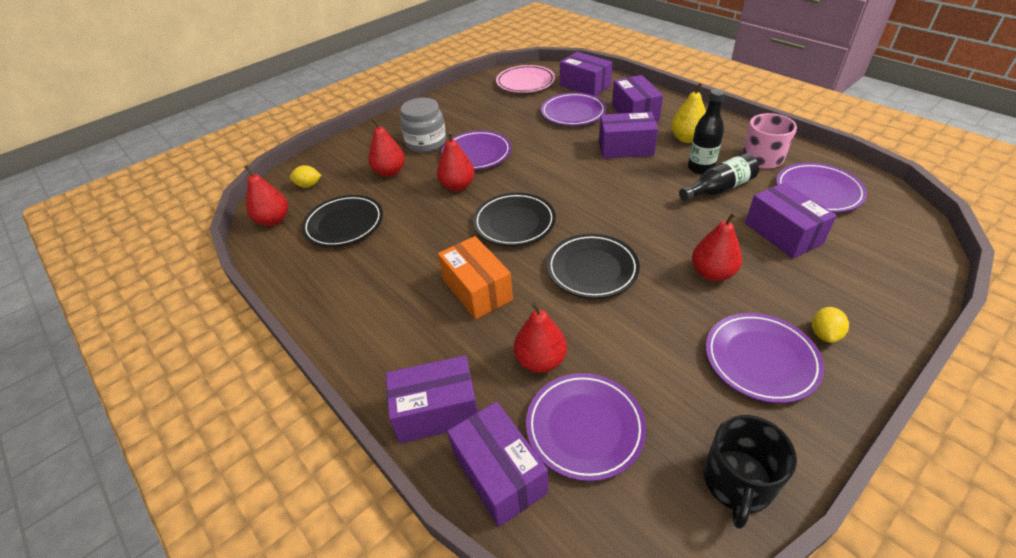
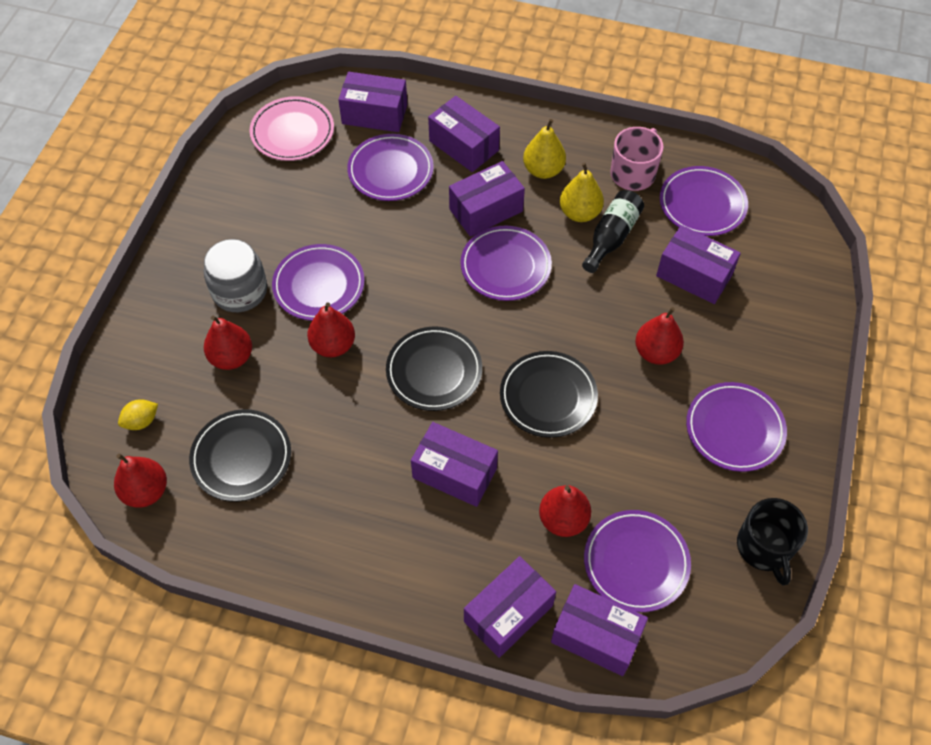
camera: 35 degrees left, 15 degrees up
(477, 290) = (454, 473): orange box -> purple box
(617, 181) = (505, 266): none -> purple plate
(700, 168) = (579, 213): black bottle -> yellow pear
(824, 334) = (770, 379): yellow lemon -> none

